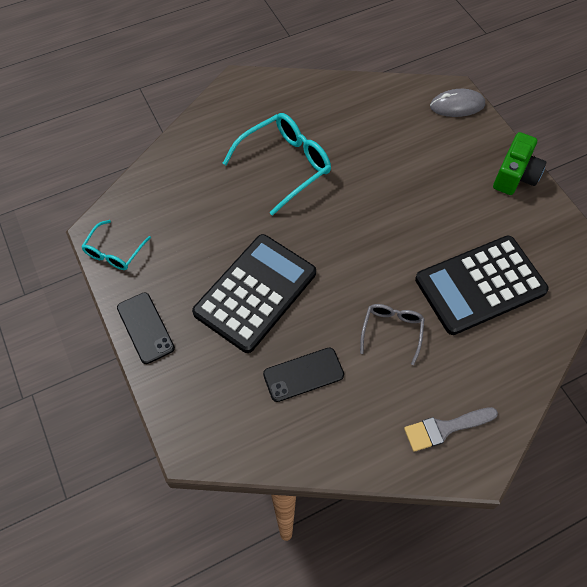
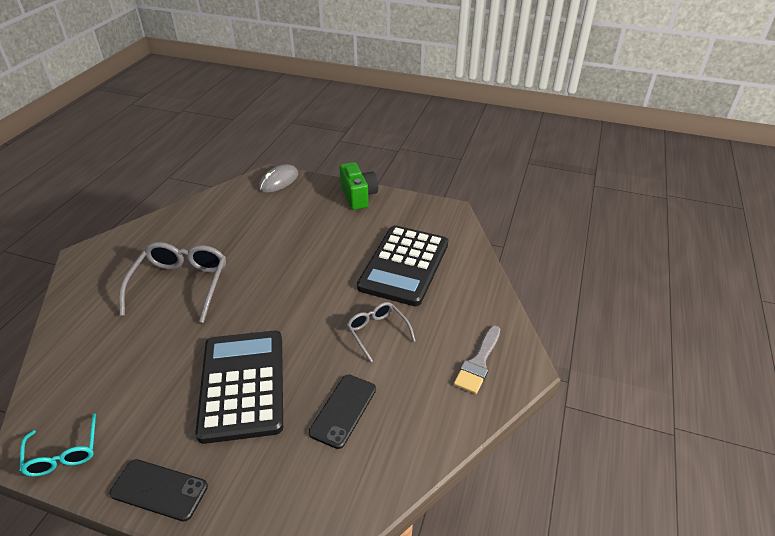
camera: 45 degrees left, 20 degrees down
(285, 165) = (181, 285): turquoise glasses -> grey glasses

